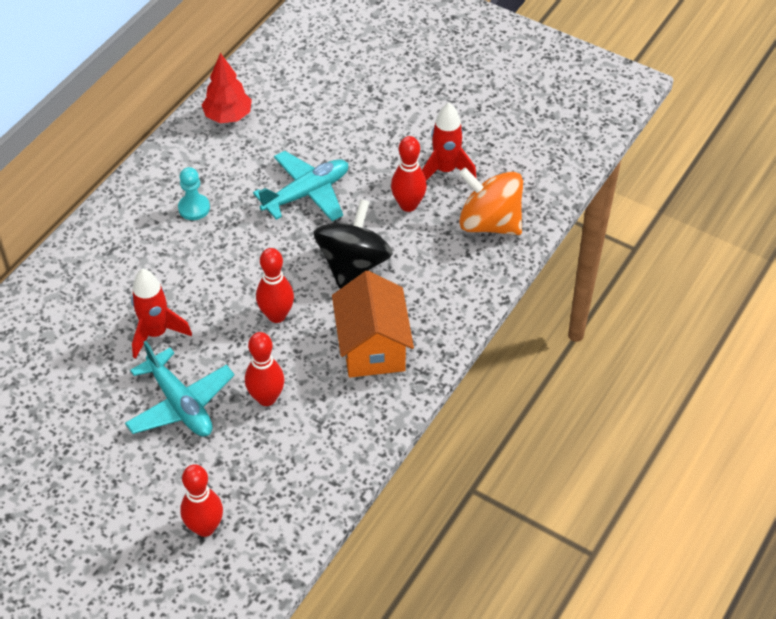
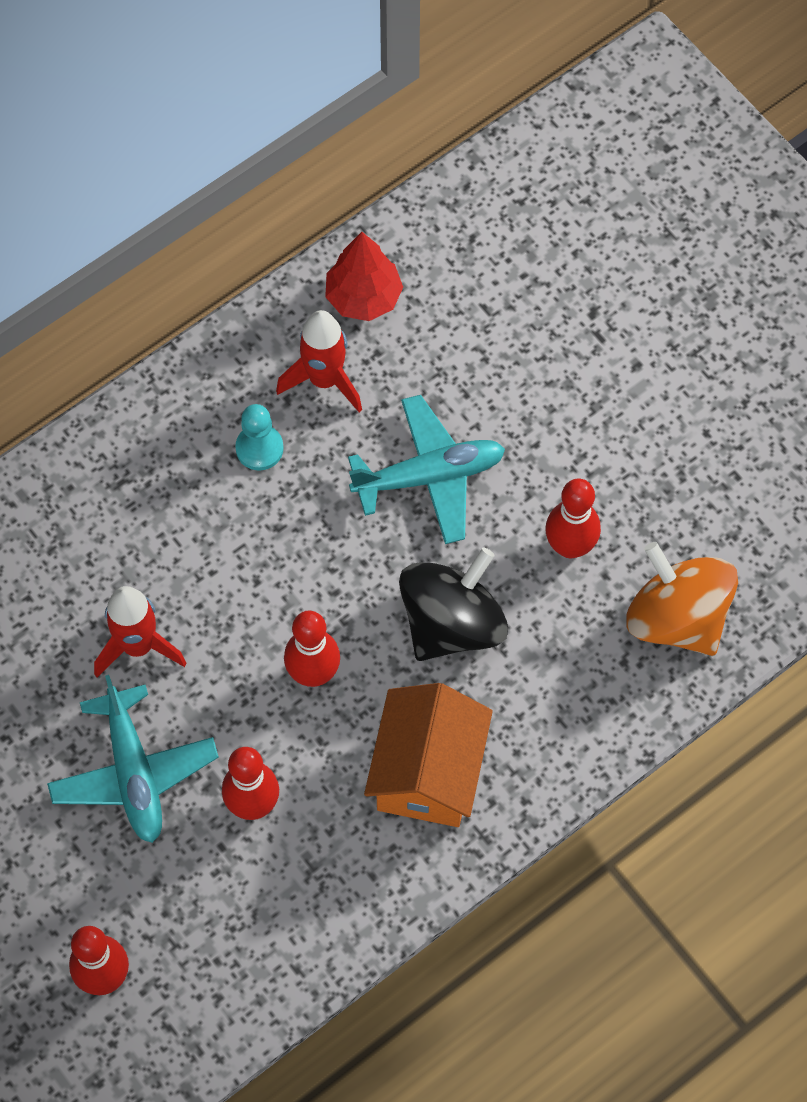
camera: 20 degrees right, 15 degrees up
(445, 170) = (649, 502): red rocket -> red rocket (324, 380)

